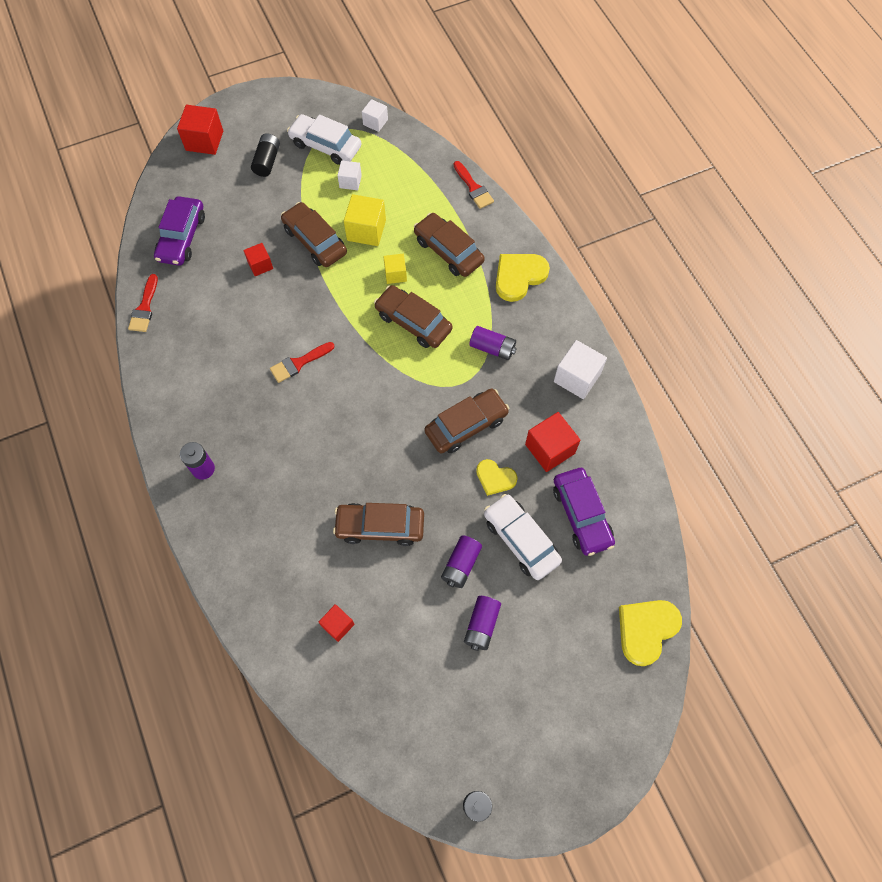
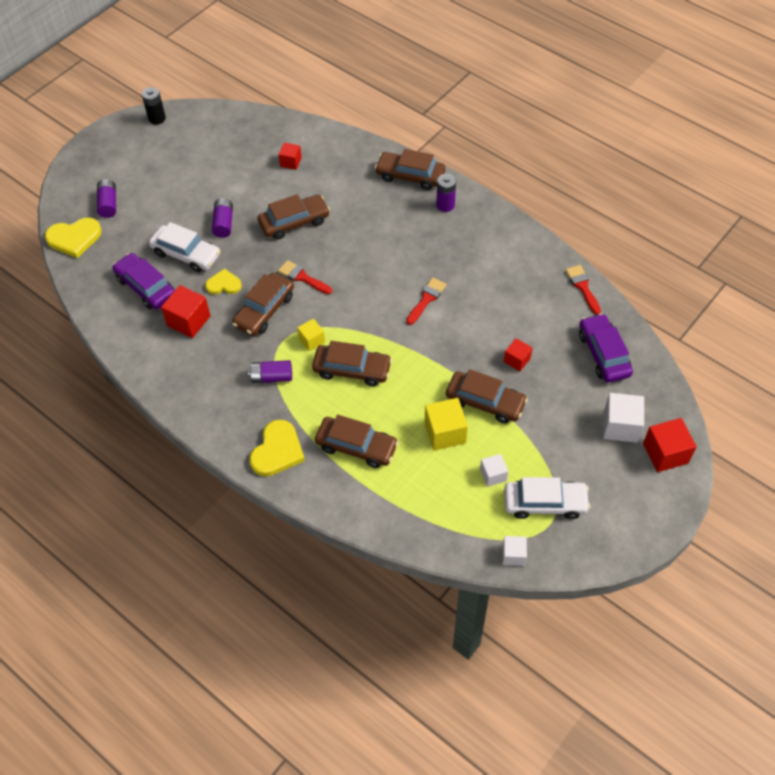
camera: 155 degrees right, 10 degrees down
(213, 530) = (410, 176): none -> brown car
(267, 161) = (588, 459): black battery -> none
(395, 274) = (392, 403): yellow cube -> yellow cube (312, 340)
(473, 188) = (367, 524): red brush -> red brush (302, 277)
(482, 625) = (192, 198): purple battery -> purple battery (108, 204)
(577, 377) = (187, 383): white cube -> white cube (620, 426)
(646, 630) = (74, 238): yellow heart -> yellow heart turned 60 degrees clockwise

